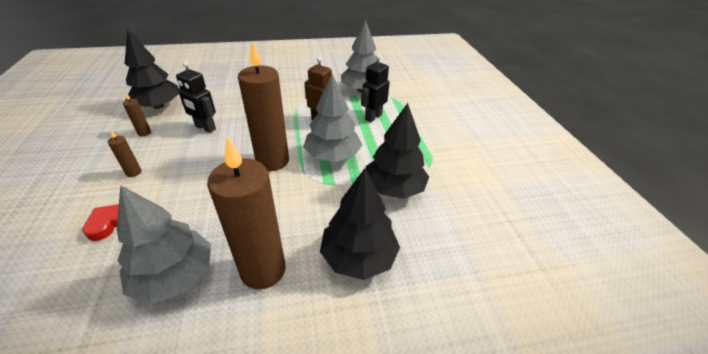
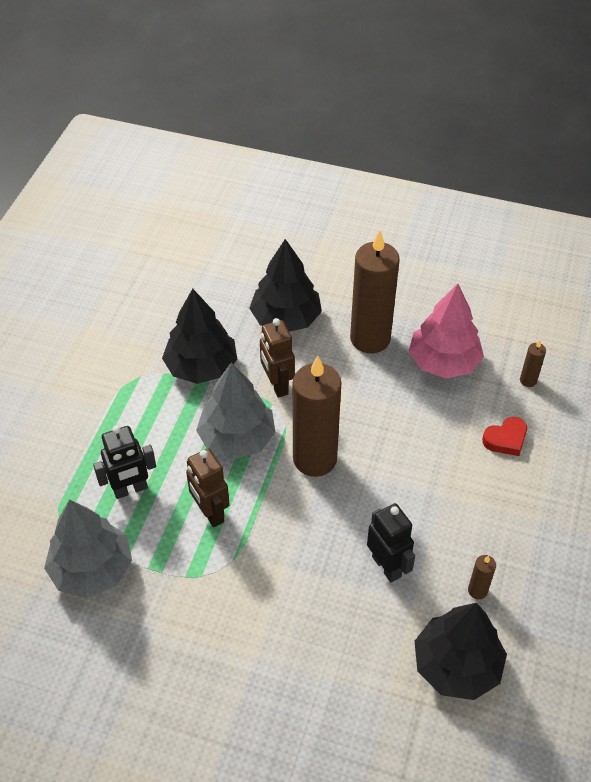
camera: 150 degrees left, 10 degrees up
(133, 172) = (487, 507): brown candle -> brown candle (528, 380)
(174, 275) = (443, 362): grey tree -> pink tree
(327, 196) = (277, 385): none -> brown robot

